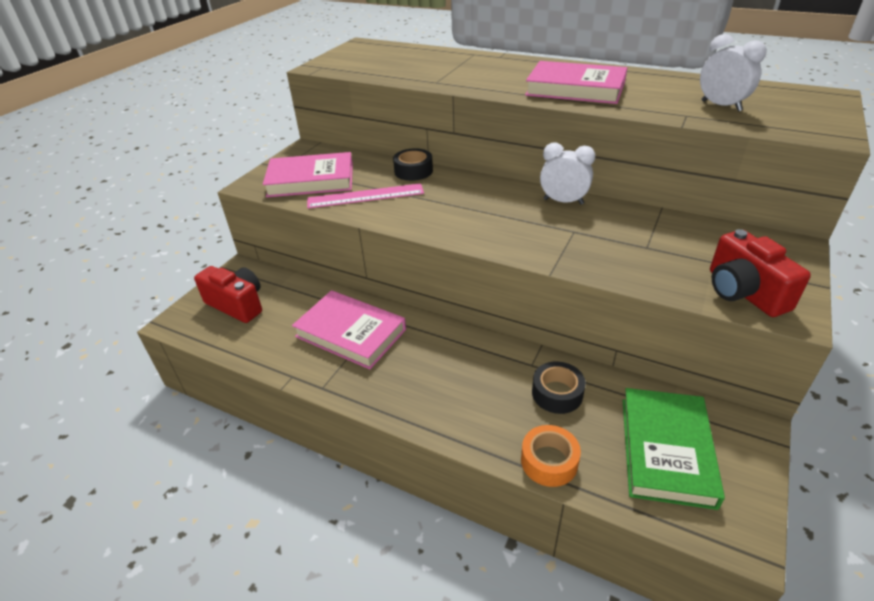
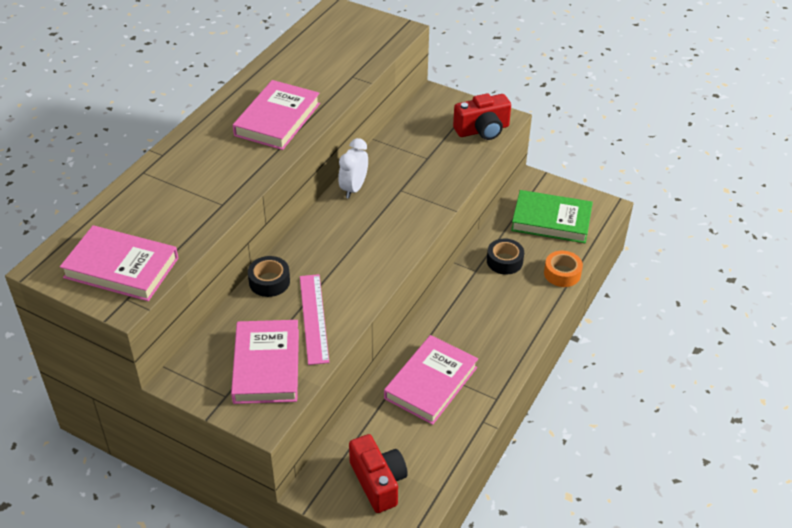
camera: 90 degrees left, 5 degrees up
(237, 305) = (378, 482): red camera -> red camera turned 120 degrees clockwise
(356, 61) = (121, 268): none -> pink book
(721, 106) = (340, 57): white clock -> none

